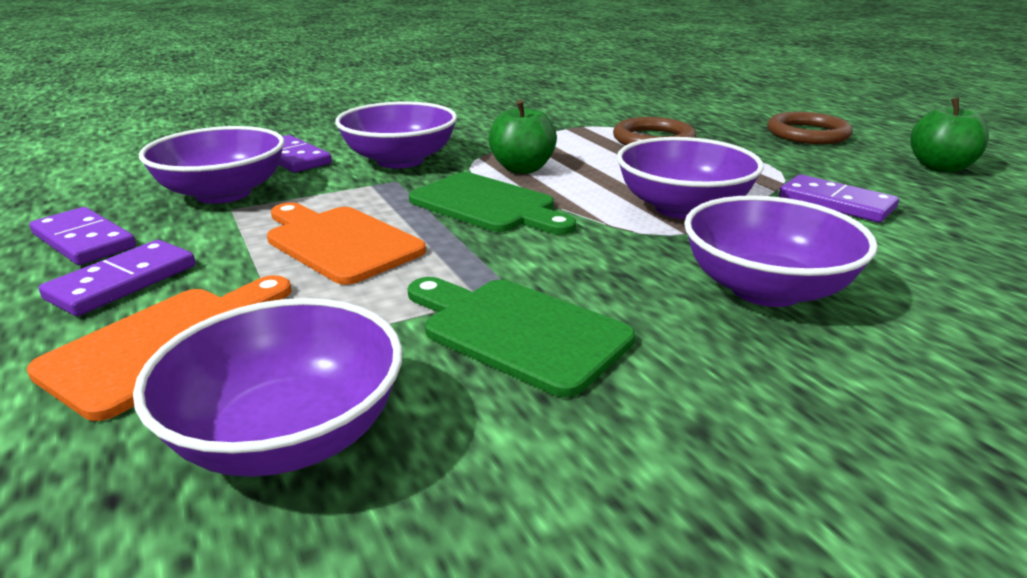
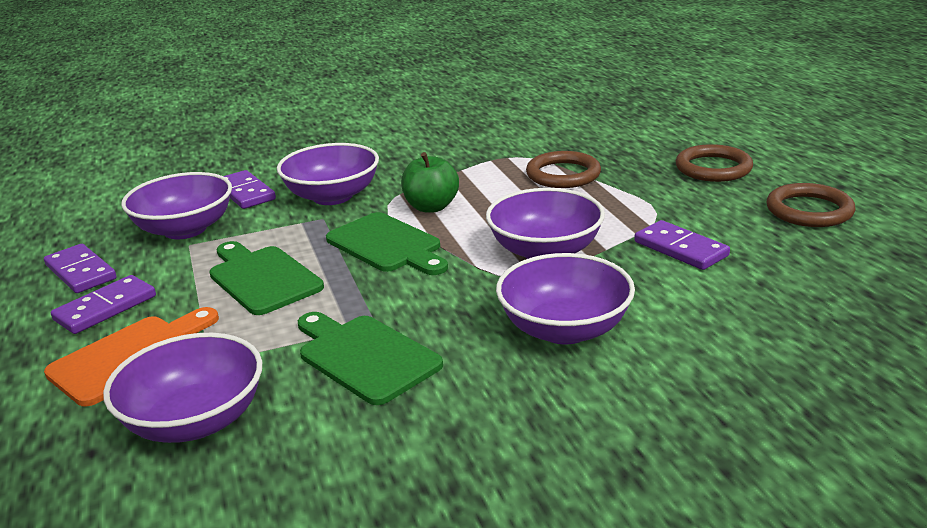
camera: 10 degrees right, 0 degrees up
(339, 242) = (262, 278): orange cutting board -> green cutting board
(940, 167) = (809, 210): green apple -> brown ring

